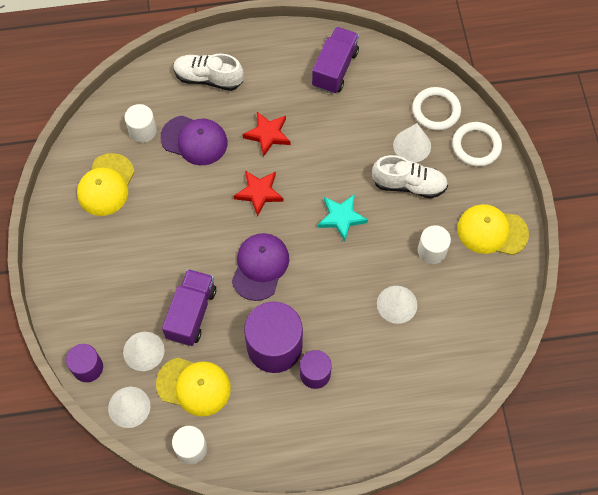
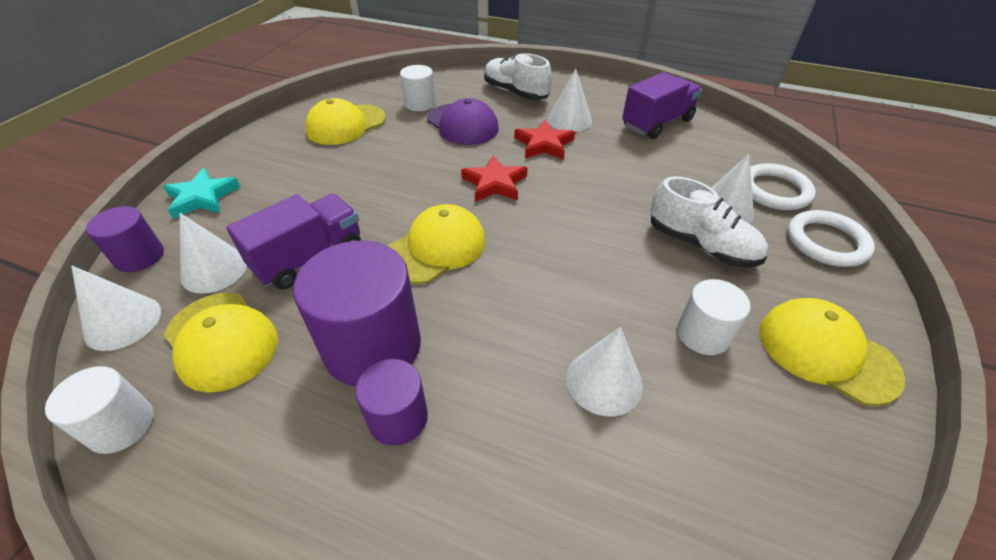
camera: 30 degrees right, 20 degrees down
(260, 267) = (436, 248): purple cap -> yellow cap
(270, 96) = (569, 120): none -> white cone
(341, 218) = (582, 242): turquoise star -> turquoise star (202, 197)

